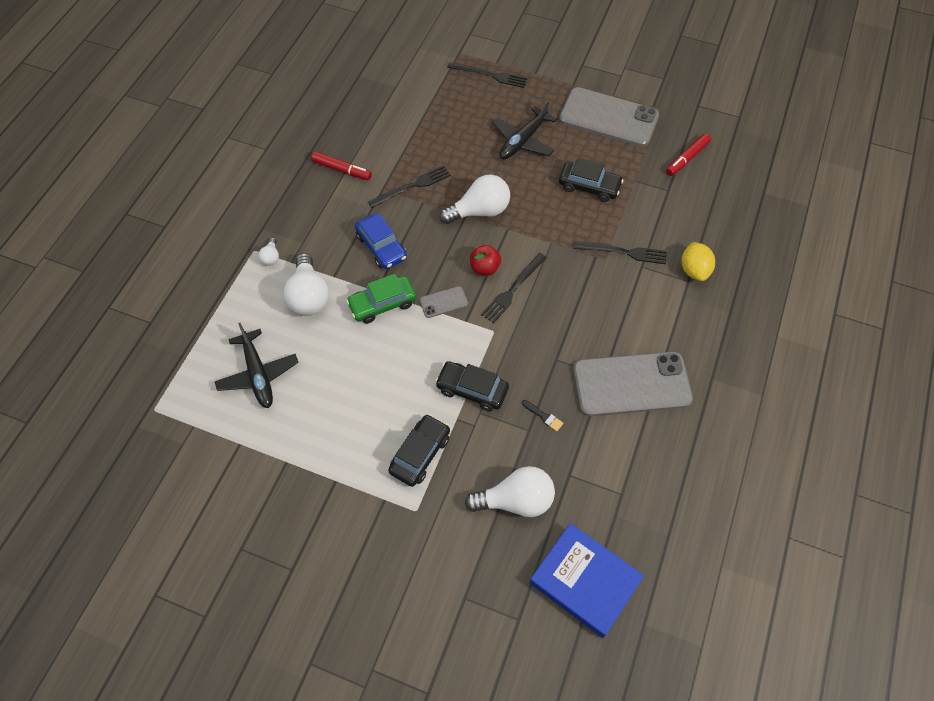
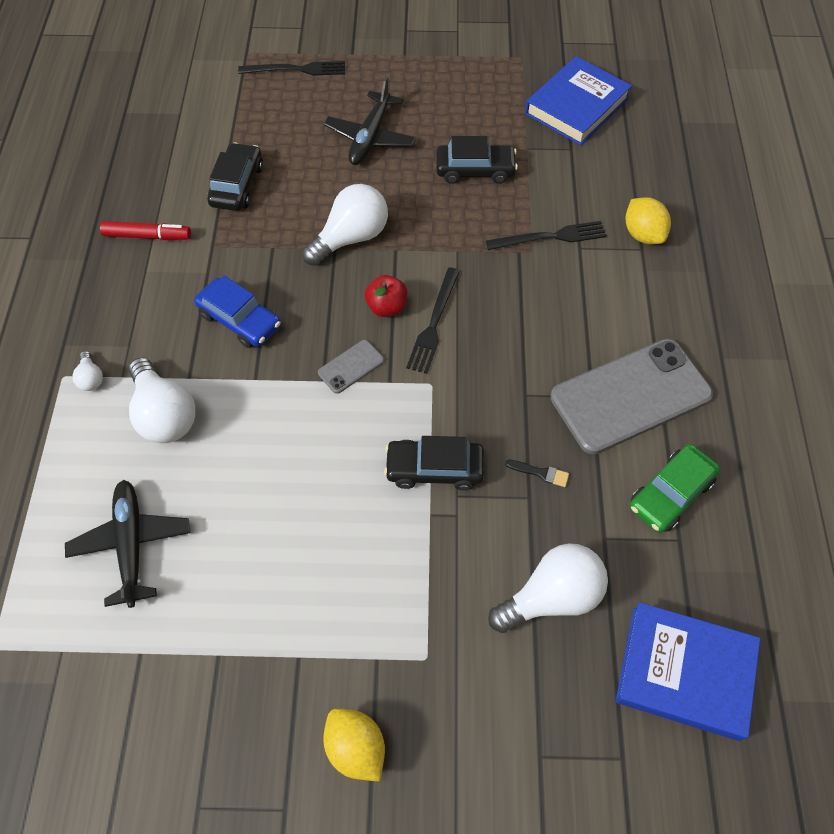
camera: 20 degrees left, 0 degrees up
(258, 374) = (131, 545): black plane -> black plane turned 150 degrees counterclockwise
(349, 549) = (356, 748): none -> yellow lemon
(382, 304) = (270, 394): green car -> green car (670, 494)
(412, 186) = (251, 231): black fork -> none
(420, 454) = (400, 578): black car -> black car (237, 185)
(608, 118) = (463, 83): grey phone -> none
(687, 158) = (576, 106): red marker -> blue book

